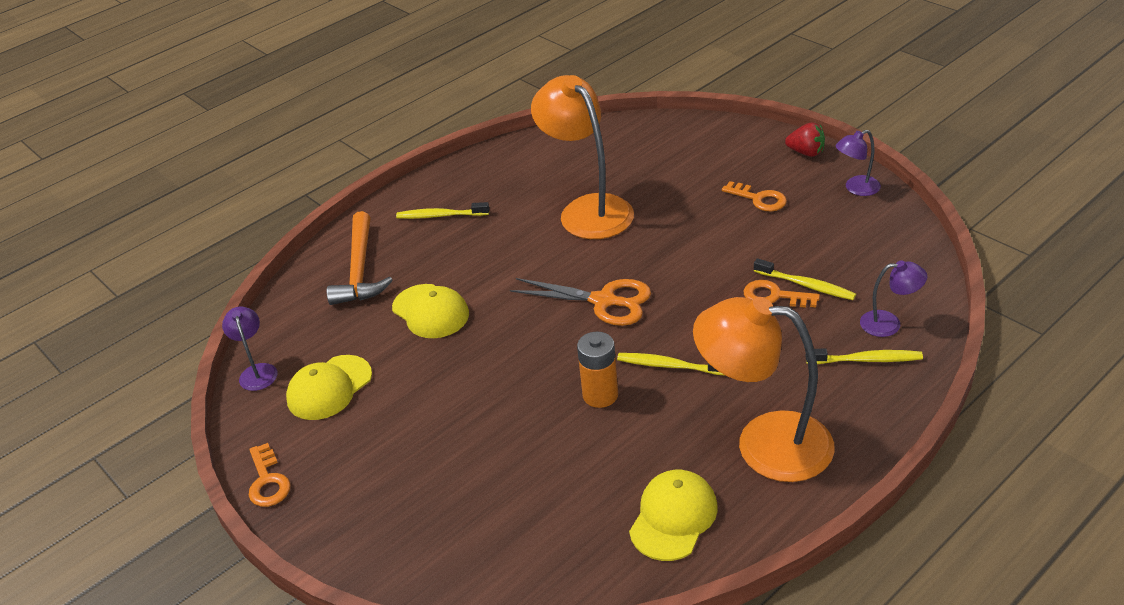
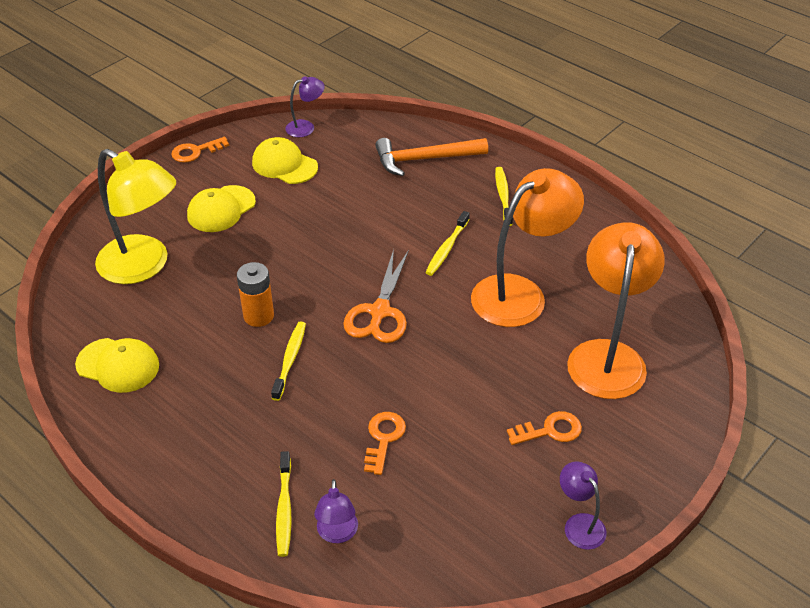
camera: 80 degrees right, 5 degrees up
(430, 311) = (369, 206): yellow cap -> yellow cap (221, 209)
(497, 512) = (144, 266): none -> yellow lamp
(759, 199) = (550, 430): orange key -> orange key turned 135 degrees counterclockwise
(764, 443) = (186, 425): orange lamp -> orange lamp (607, 356)
(806, 152) = (649, 478): red strawberry -> none
(806, 285) = (400, 466): yellow toothbrush -> yellow toothbrush (447, 248)

